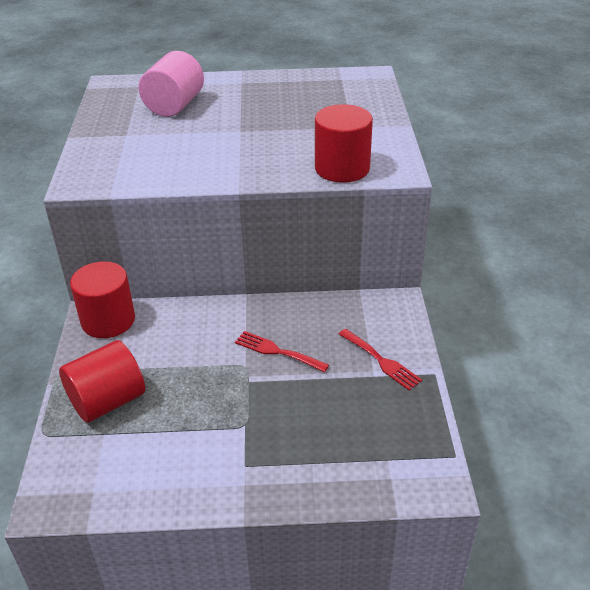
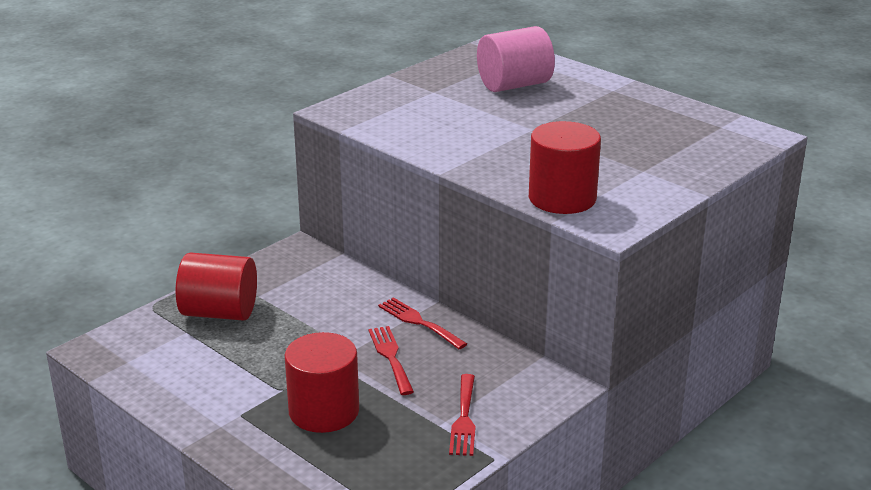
camera: 45 degrees right, 10 degrees down
(108, 320) = (303, 259): red cylinder -> red cylinder (324, 411)
(257, 316) = (419, 322): none -> red fork

